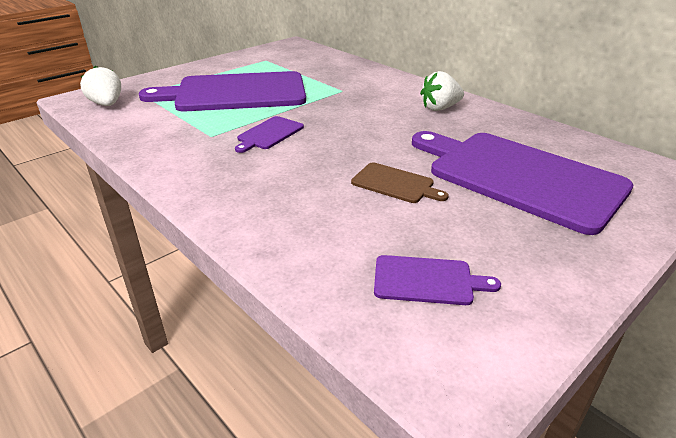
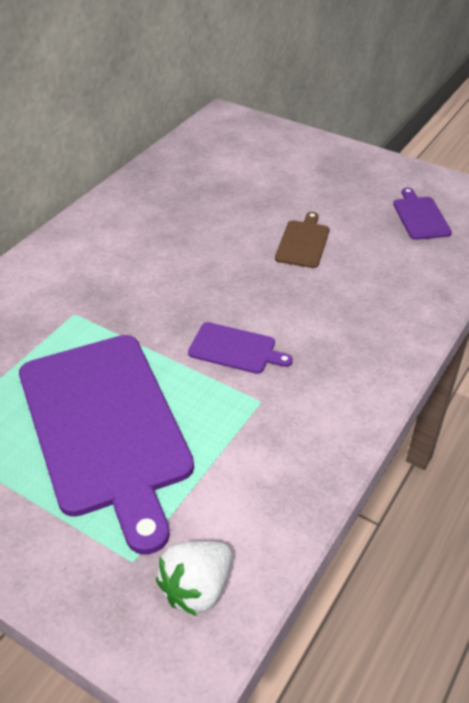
camera: 105 degrees left, 10 degrees up
(440, 108) = (118, 229): white strawberry -> none
(519, 177) = (258, 181): purple cutting board -> none

